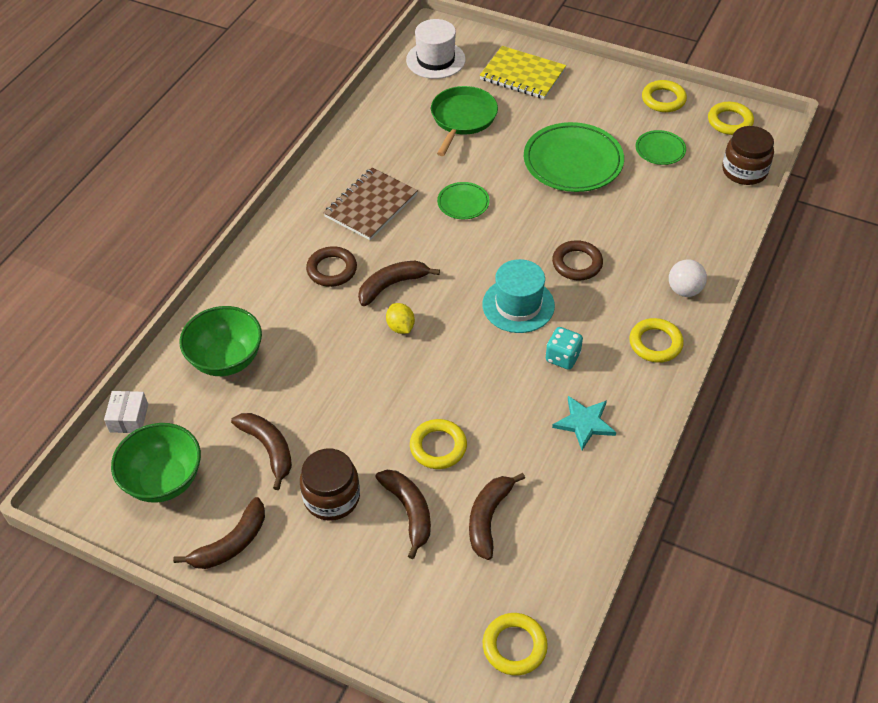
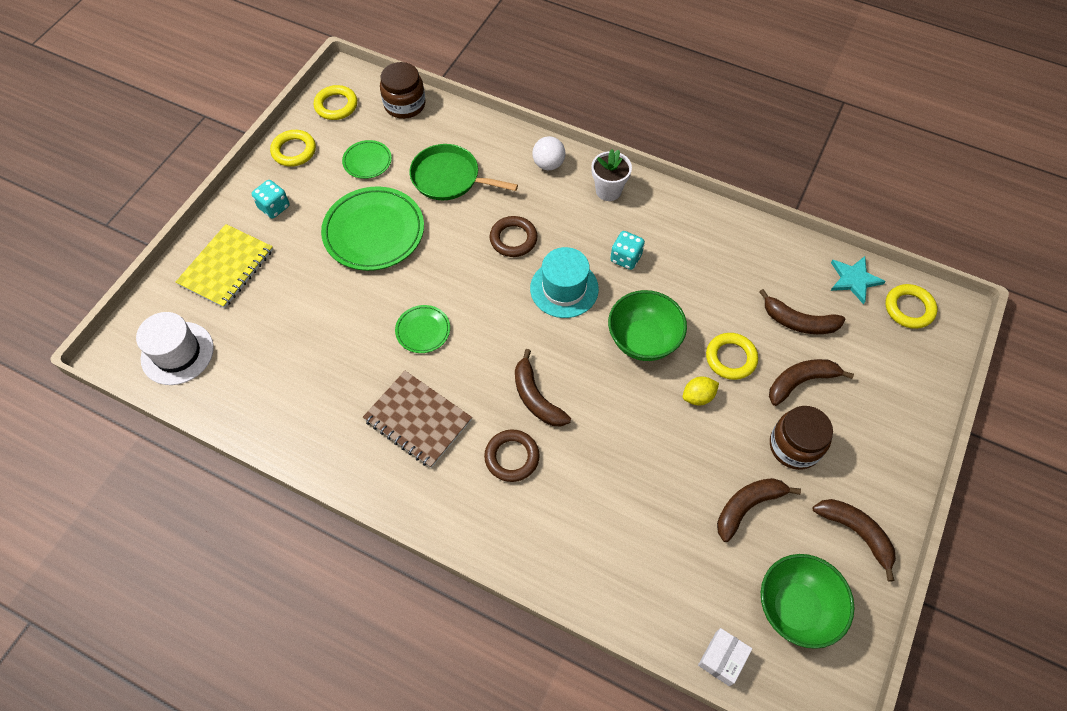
camera: 90 degrees left, 10 degrees up
(129, 418) = (722, 658): white box -> white box turned 60 degrees counterclockwise
(226, 359) = (638, 559): green bowl -> green bowl (643, 340)
(400, 327) = (591, 389): yellow lemon -> yellow lemon (698, 396)
(462, 118) = (288, 327): green pan -> green pan (449, 178)
(584, 423) = (696, 247): turquoise star -> turquoise star (854, 279)
(593, 95) = (274, 207): none -> turquoise dice
(655, 343) = (608, 191): yellow ring -> white flower pot

